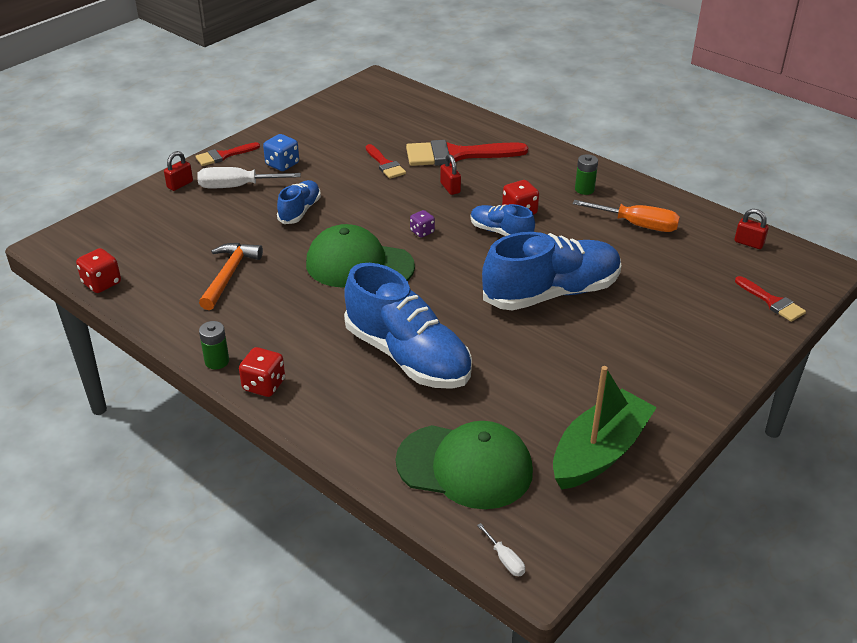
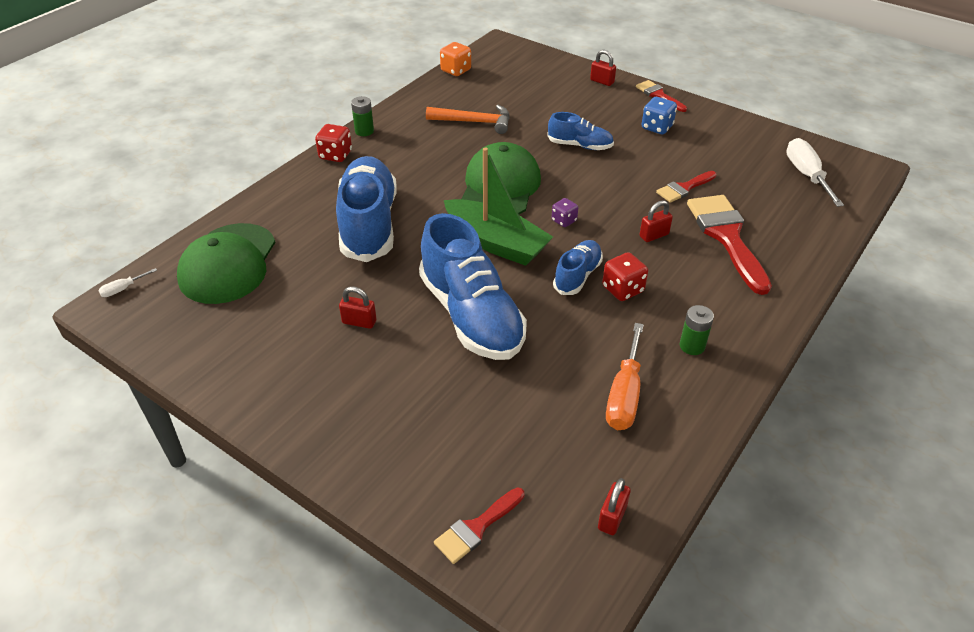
camera: 85 degrees right, 5 degrees up
(102, 283) = (456, 70): red dice -> orange dice
(237, 186) = (609, 108): white screwdriver -> white screwdriver (806, 175)
(408, 356) = (369, 224): blue shoe -> blue shoe turned 135 degrees clockwise
(560, 362) = (359, 322): none -> red padlock
(599, 452) = (229, 347): green boat -> green boat (496, 243)

